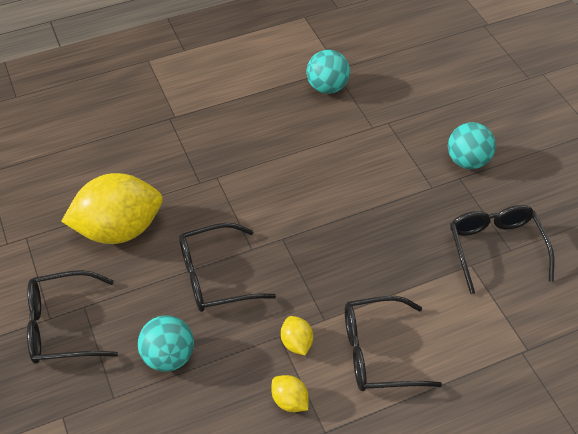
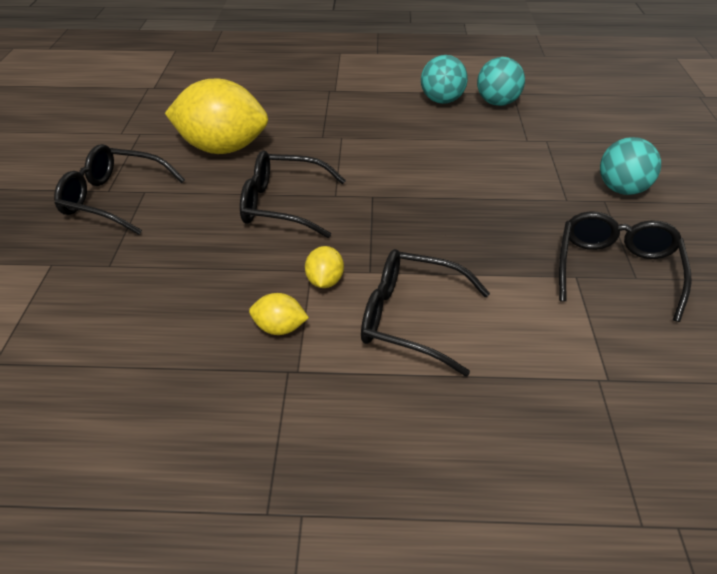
camera: 25 degrees right, 10 degrees down
(169, 356) = (187, 251): turquoise ball -> turquoise ball (442, 101)
(290, 401) = (279, 328): yellow lemon -> yellow lemon turned 60 degrees counterclockwise

